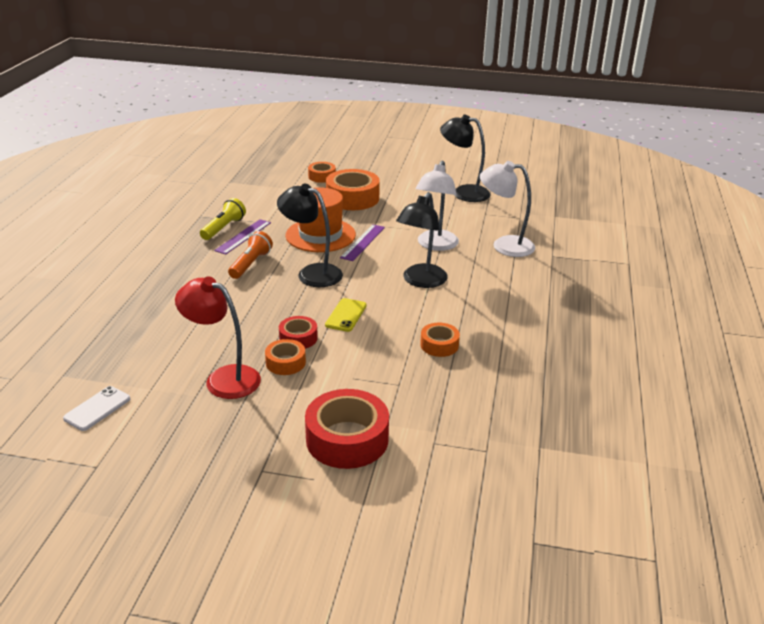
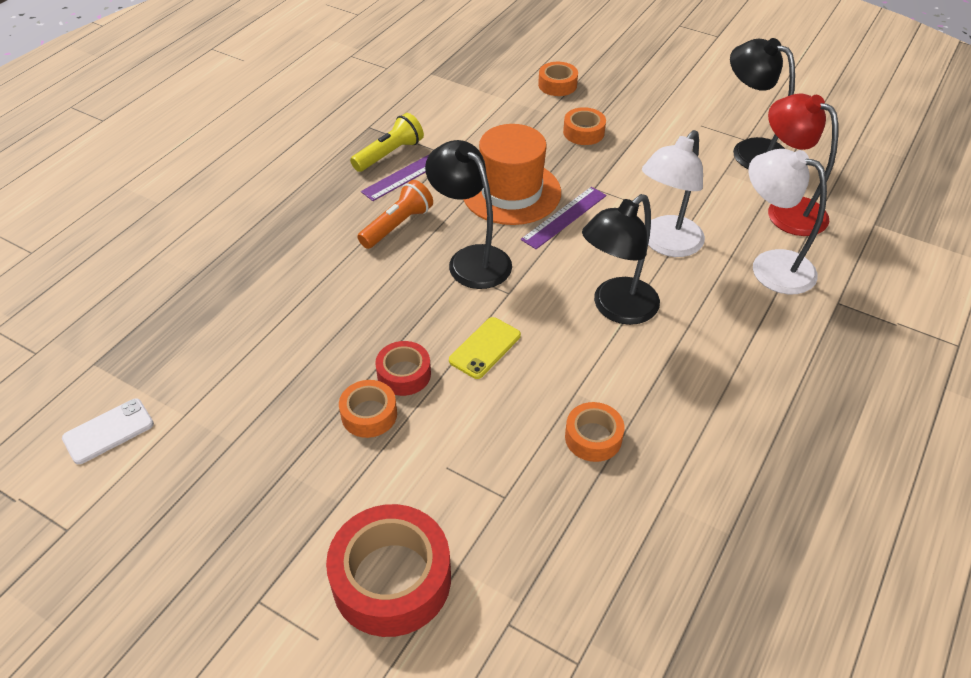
camera: 20 degrees right, 15 degrees up
(223, 378) = (279, 421): red lamp -> red lamp (786, 210)
(352, 198) = (583, 132): orange tape -> orange tape, size x0.54

